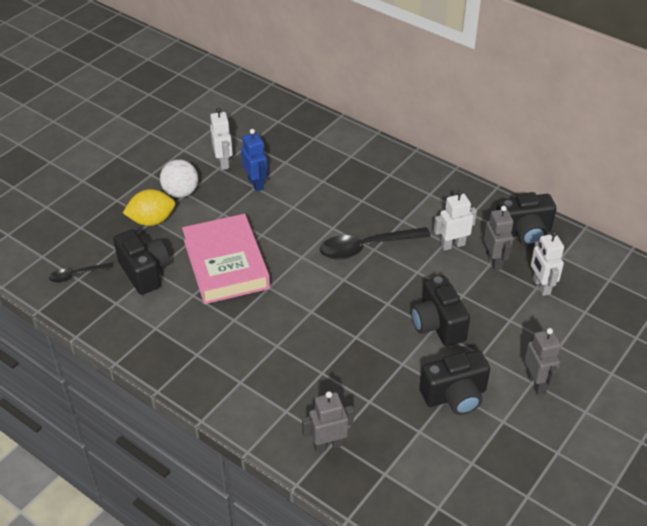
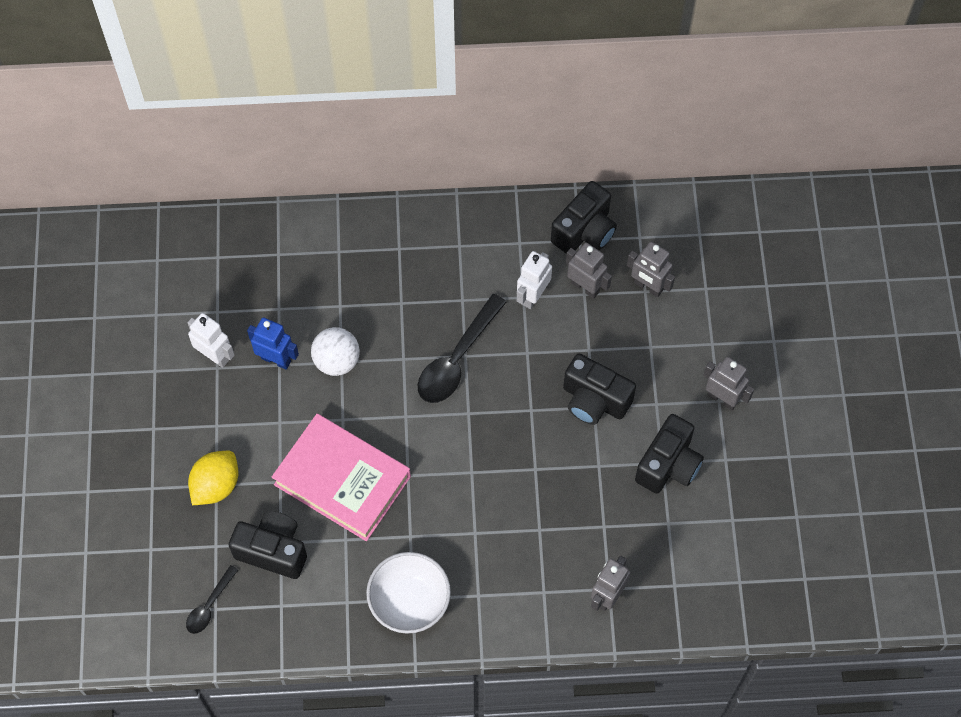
camera: 40 degrees left, 20 degrees up
(181, 192) = (210, 428): white ball -> white ball (337, 361)
(193, 354) = (409, 602): none -> white bowl
(541, 286) = (648, 287): white robot -> grey robot

